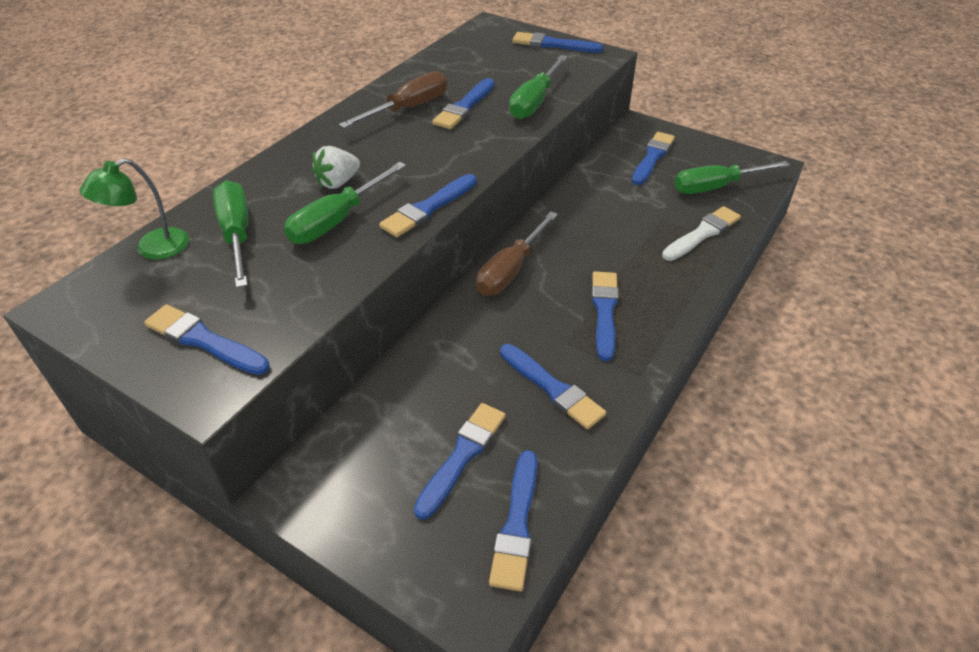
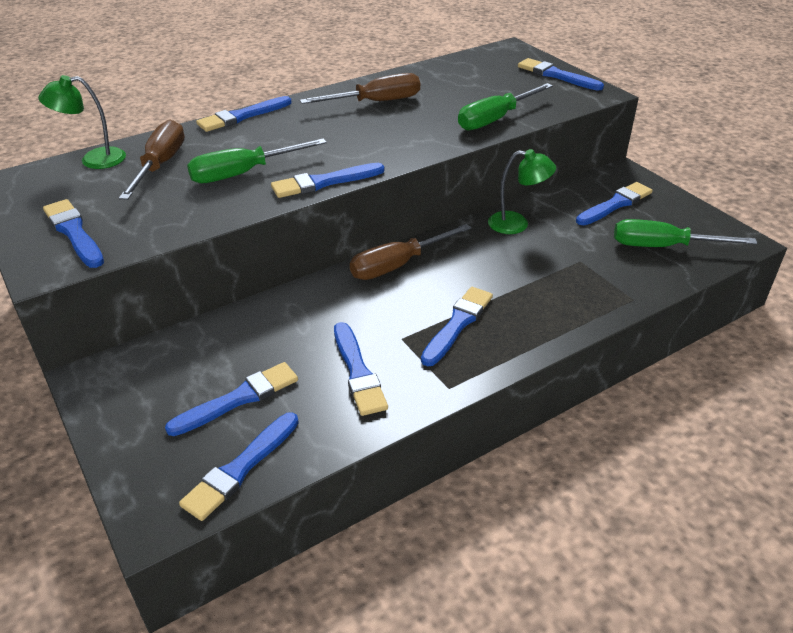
camera: 25 degrees right, 5 degrees down
(237, 234) = (160, 165): green screwdriver -> brown screwdriver
(338, 182) = (268, 146): white strawberry -> none
(464, 106) = (427, 110): blue brush -> blue brush (242, 116)
(585, 199) = (517, 224): none -> green lamp
(702, 234) = (612, 284): white brush -> none

